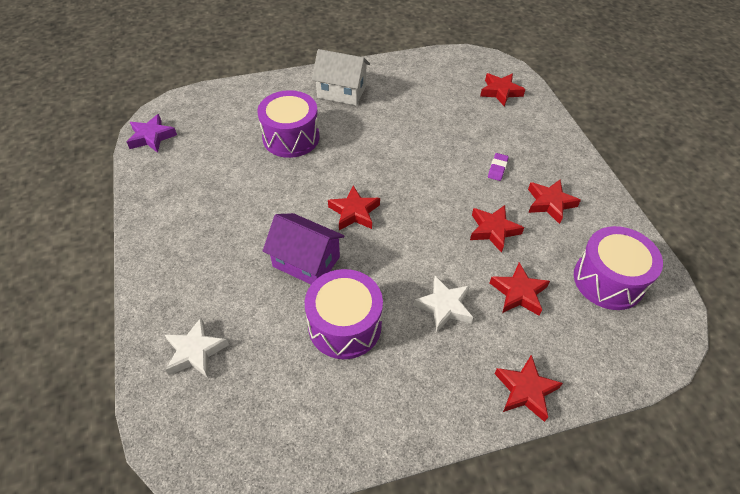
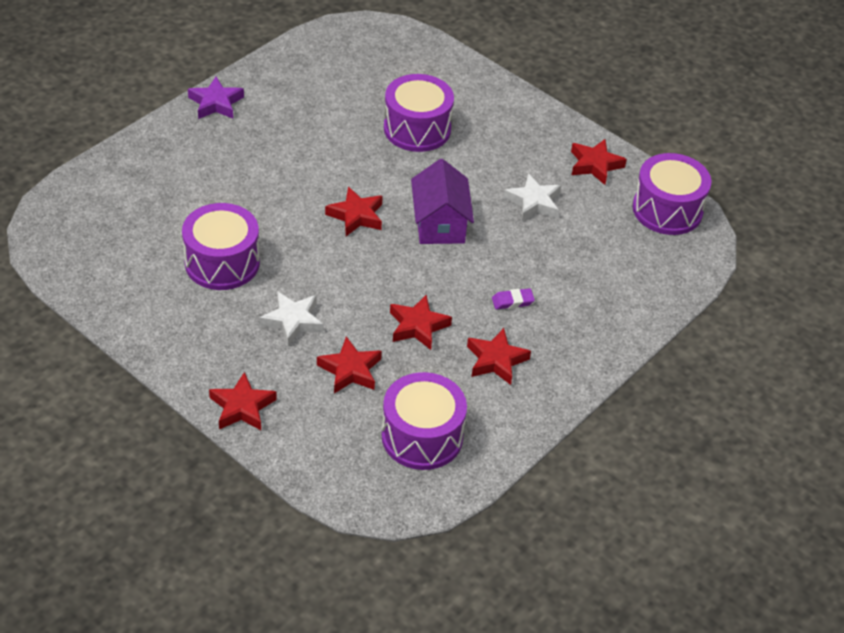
camera: 55 degrees right, 5 degrees down
(151, 137) = (333, 38): purple star -> purple star (216, 103)
(195, 351) = (132, 185): white star -> white star (533, 202)
(306, 261) = (271, 209): purple house -> purple house (440, 224)
(342, 91) = (522, 135): white house -> none
(459, 64) = (667, 210): none -> purple drum
(500, 92) = (650, 263): red star -> red star (595, 165)

